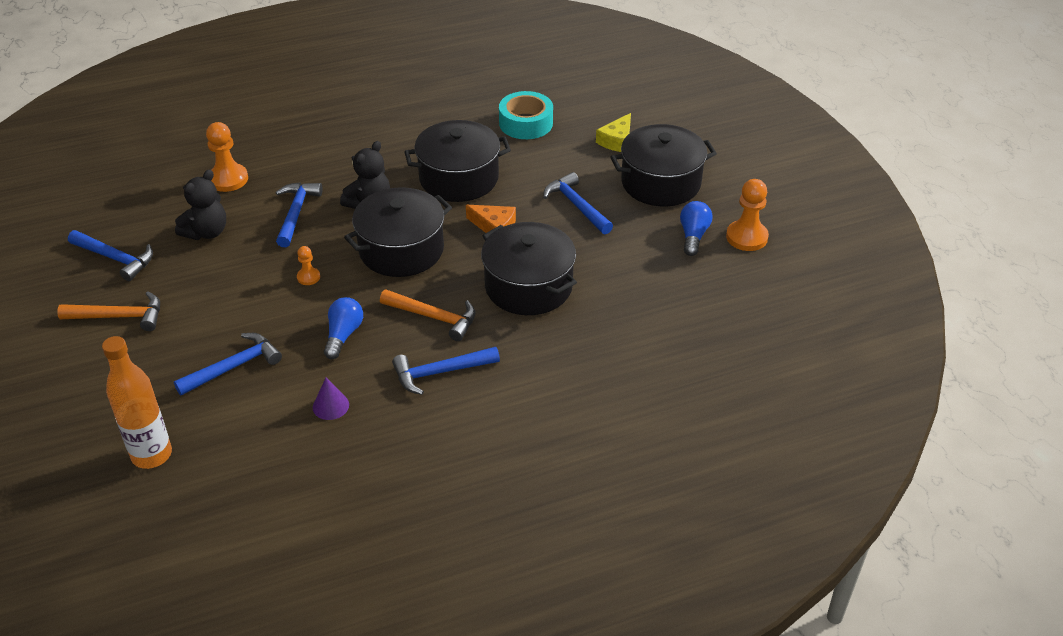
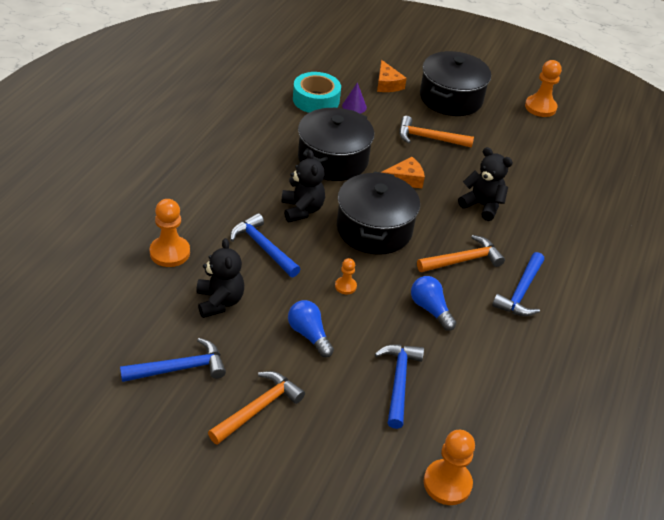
camera: 50 degrees left, 0 degrees up
(152, 455) = (447, 483): orange bottle -> orange pawn
(330, 406) = (497, 360): purple cone -> purple cone (354, 106)
(528, 286) = (482, 205): black pot -> black teddy bear
(576, 205) = (429, 138): blue hammer -> orange hammer
(617, 141) = (387, 84): yellow cheese -> orange cheese
(693, 236) = (515, 122): blue light bulb -> blue light bulb (309, 335)

